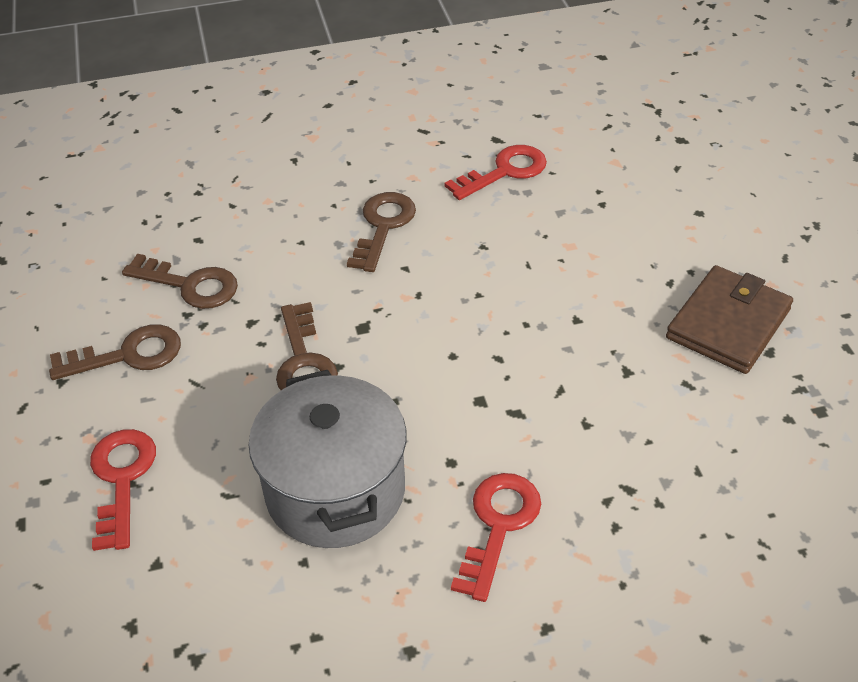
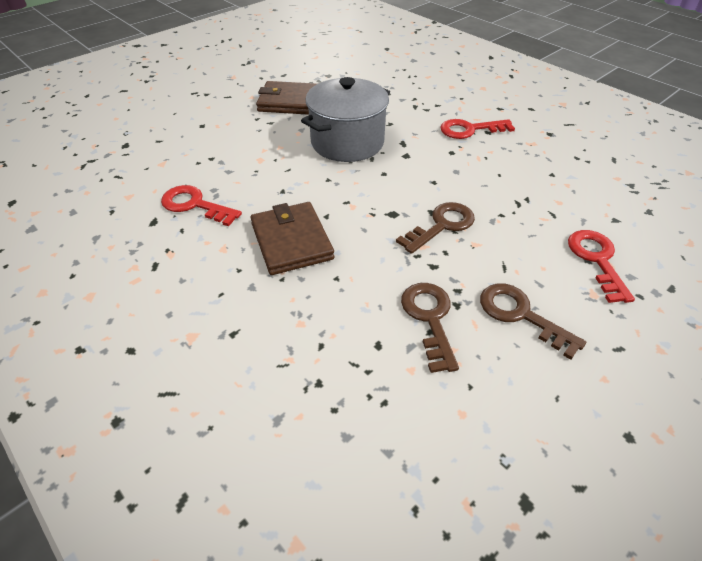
camera: 120 degrees left, 0 degrees up
(122, 479) = (596, 260): red key -> red key turned 120 degrees clockwise
(335, 491) = (507, 179): grey pot -> grey pot (347, 142)
(383, 226) = (291, 241): brown key -> brown wallet

